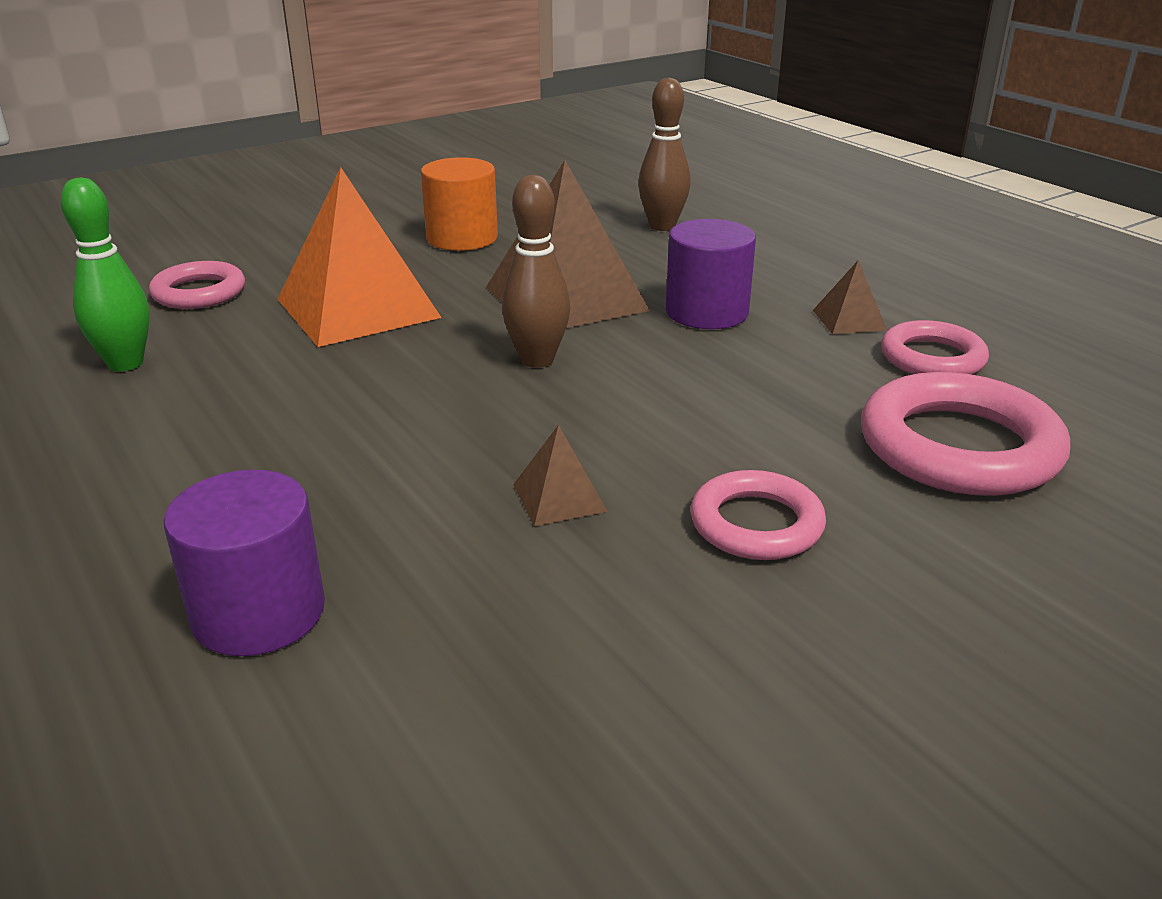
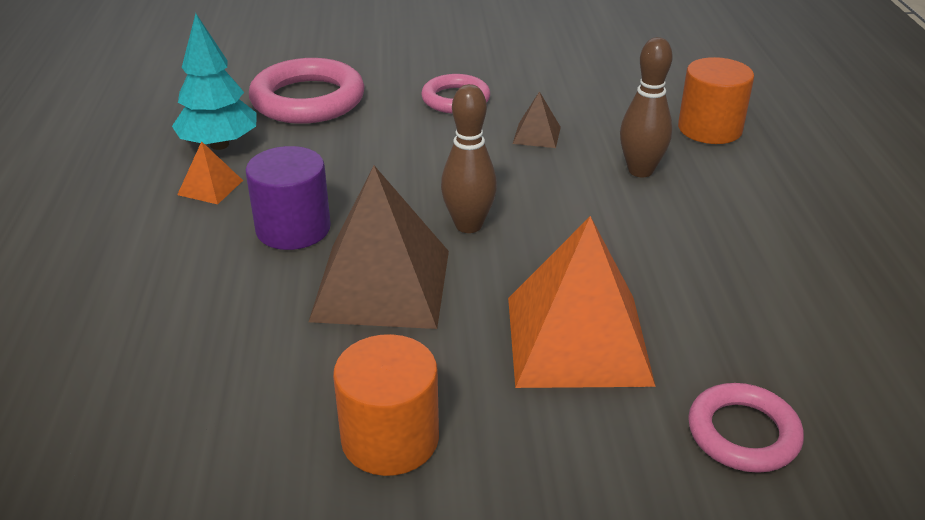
camera: 150 degrees left, 5 degrees up
(125, 363) = (809, 333): green bowling pin -> none
(258, 612) = (710, 129): purple cylinder -> orange cylinder
(662, 226) = (153, 369): brown bowling pin -> brown bowling pin (640, 171)
(849, 320) = (210, 187): brown pyramid -> orange pyramid
(932, 358) = (219, 145): pink ring -> turquoise tree

